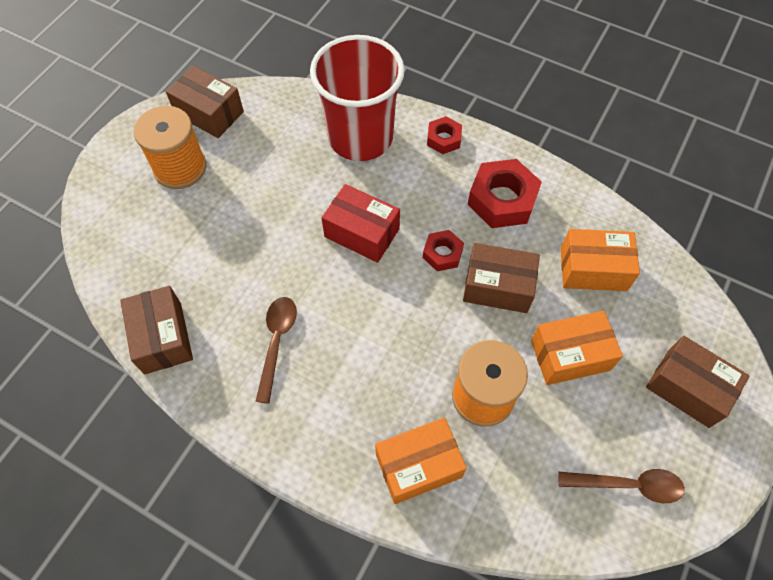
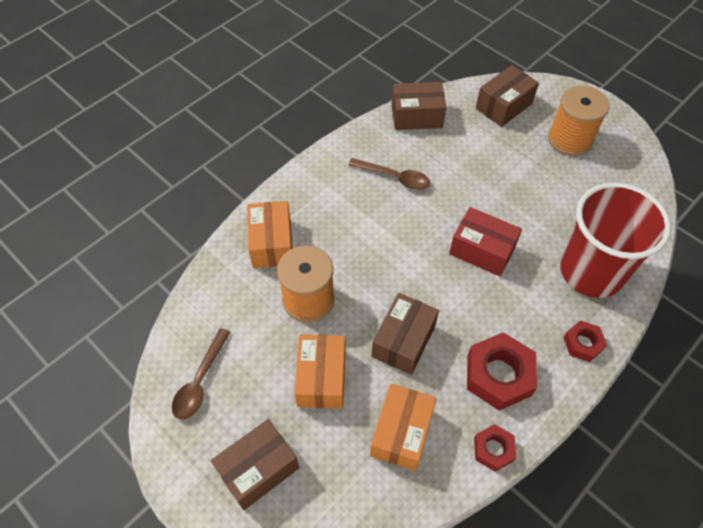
camera: 105 degrees right, 5 degrees down
(209, 113) = (629, 164): brown box -> brown box (504, 106)
(362, 233) = (482, 250): red box -> red box turned 75 degrees clockwise
(442, 254) = (447, 306): red nut -> red nut (493, 449)

